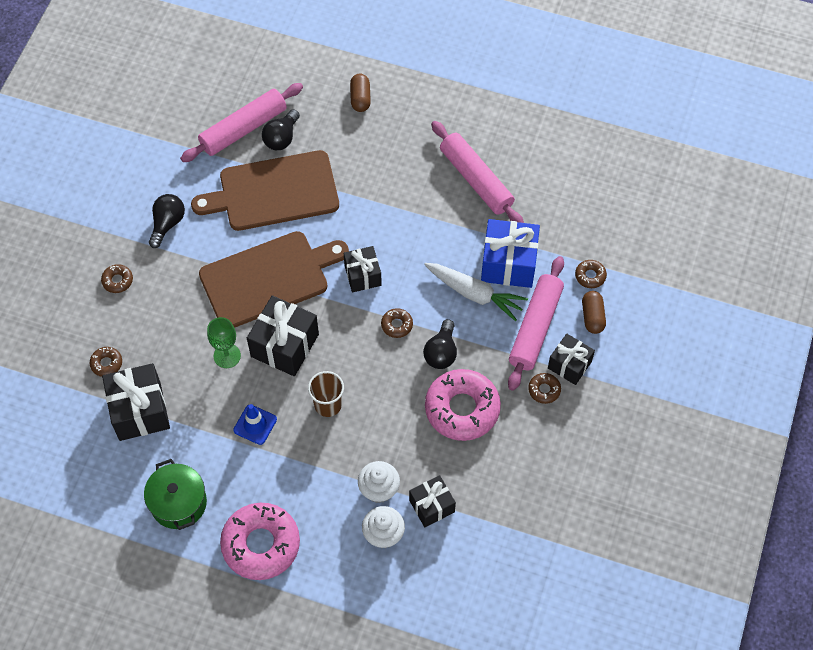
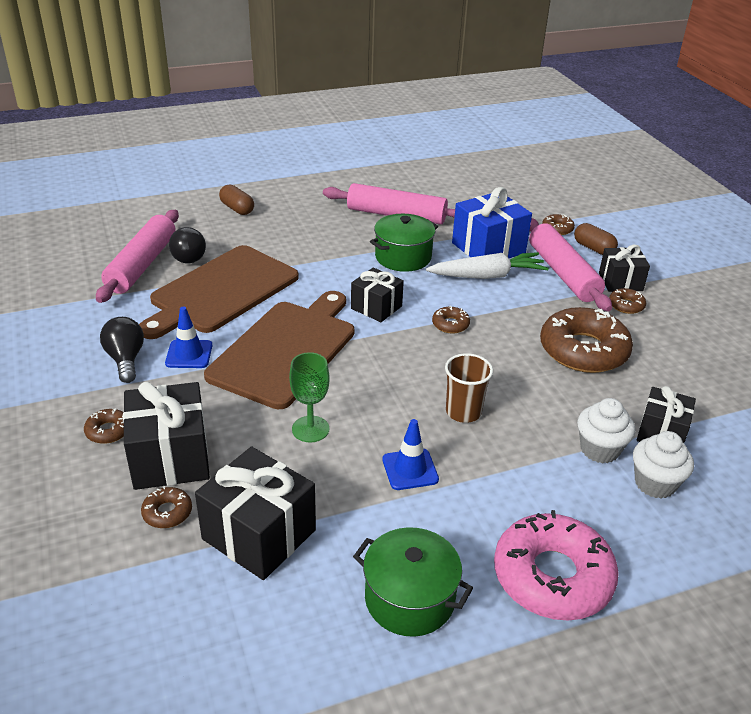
camera: 40 degrees left, 25 degrees down
(207, 243) = (189, 354): none -> blue traffic cone
(284, 345) = (363, 390): black gift -> black gift (170, 457)
(432, 234) = (403, 257): none -> green pot
(441, 352) = (513, 323): black light bulb -> none
(462, 409) = (583, 350): pink donut -> brown donut

